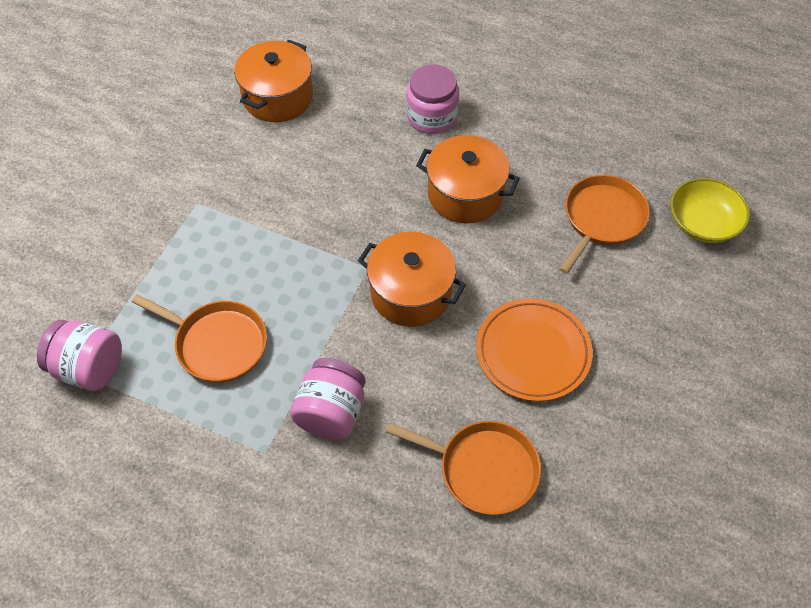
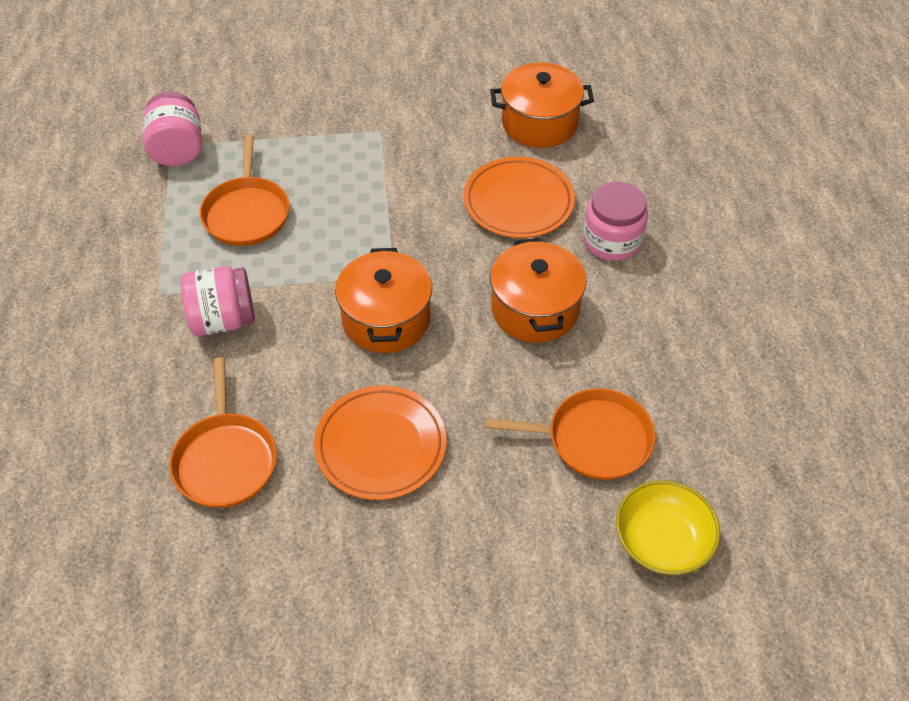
camera: 60 degrees right, 5 degrees down
(351, 151) = (518, 202): none -> orange plate

